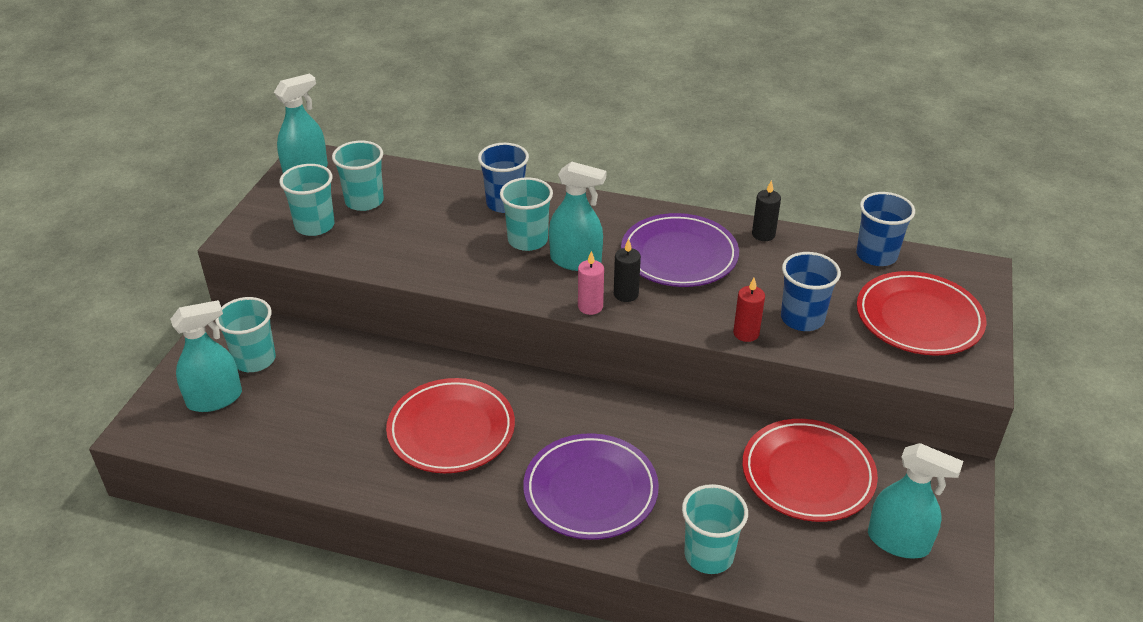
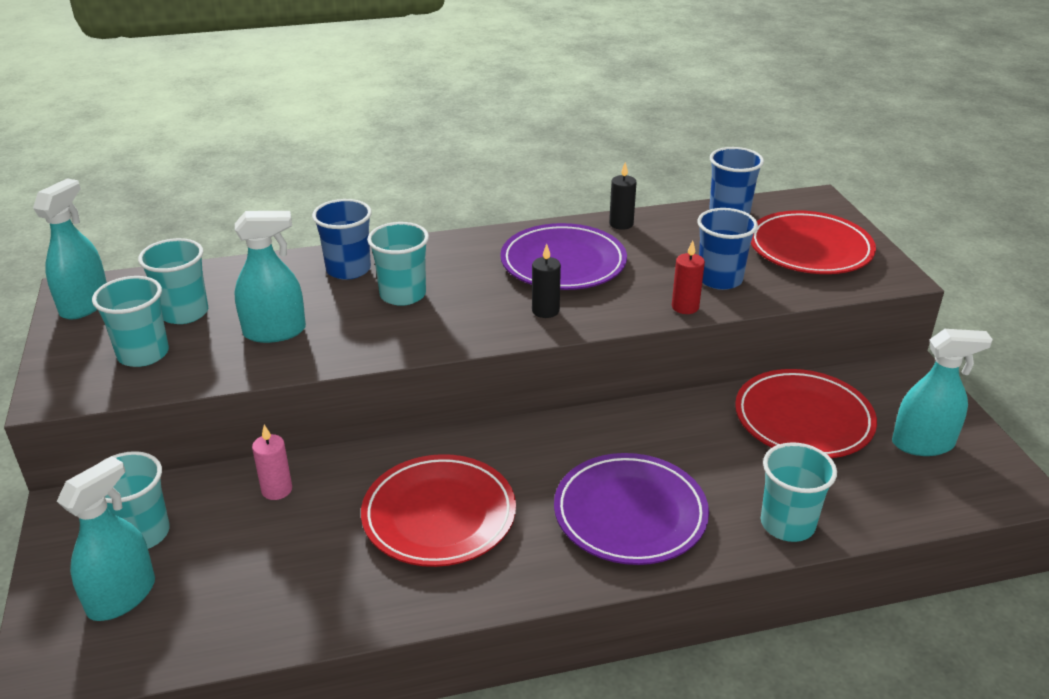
camera: 30 degrees left, 5 degrees down
(576, 261) = (469, 298): turquoise spray bottle -> turquoise spray bottle (275, 332)
(590, 307) = (521, 332): pink candle -> pink candle (277, 490)

